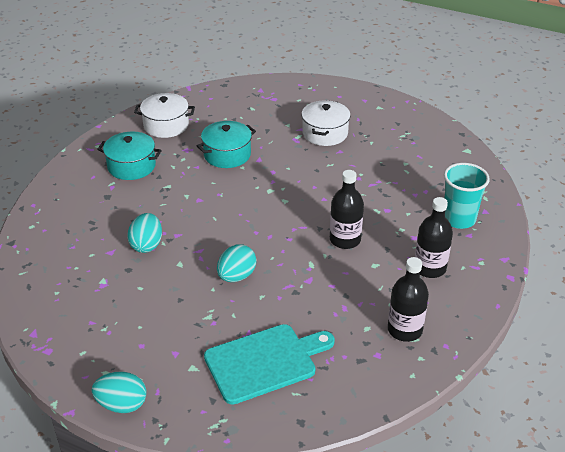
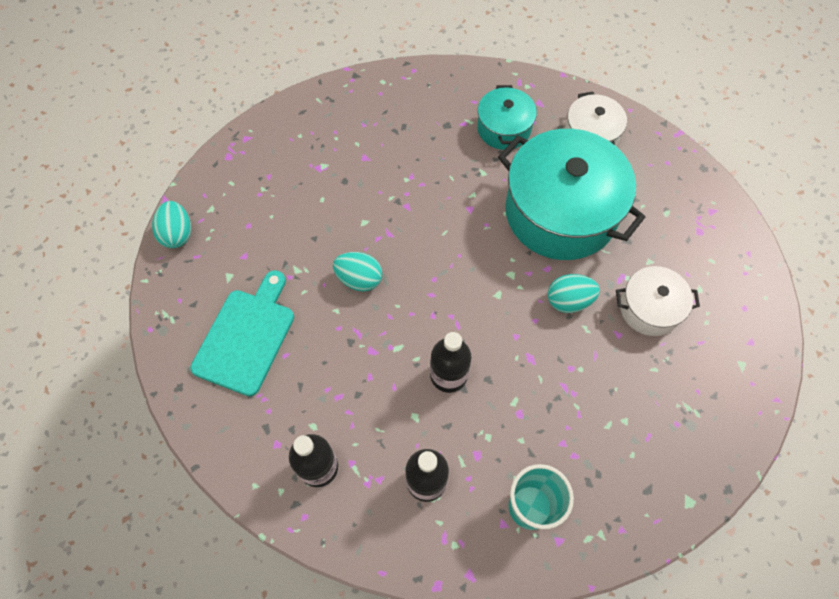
camera: 75 degrees right, 25 degrees up
(147, 245) = (383, 184): turquoise egg -> turquoise egg (569, 301)
(227, 155) = (560, 212): turquoise pot -> turquoise pot, size x1.96
(265, 362) = (246, 337): turquoise cutting board -> turquoise cutting board turned 120 degrees counterclockwise

